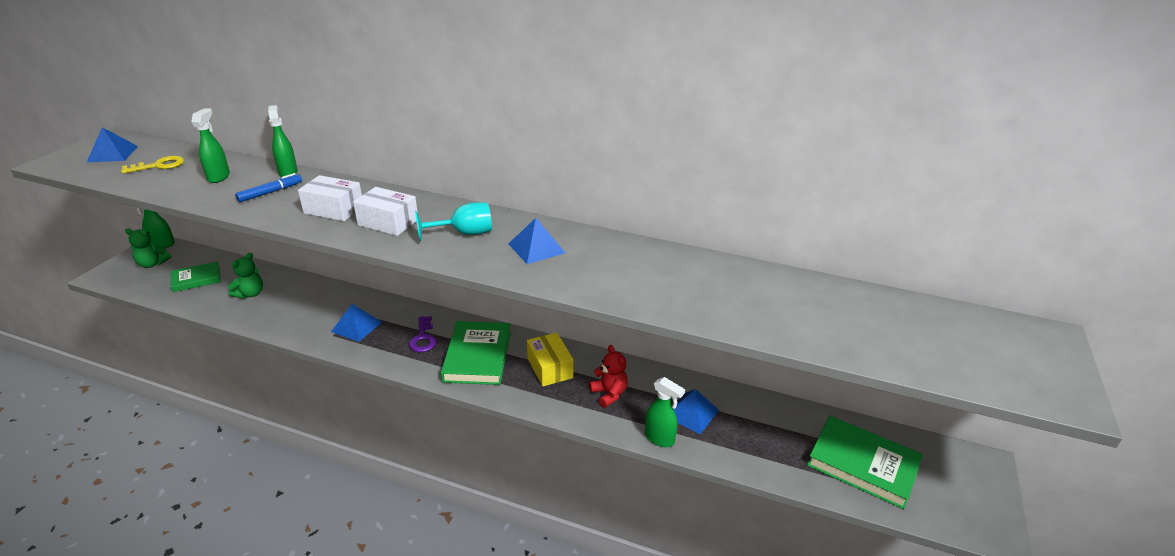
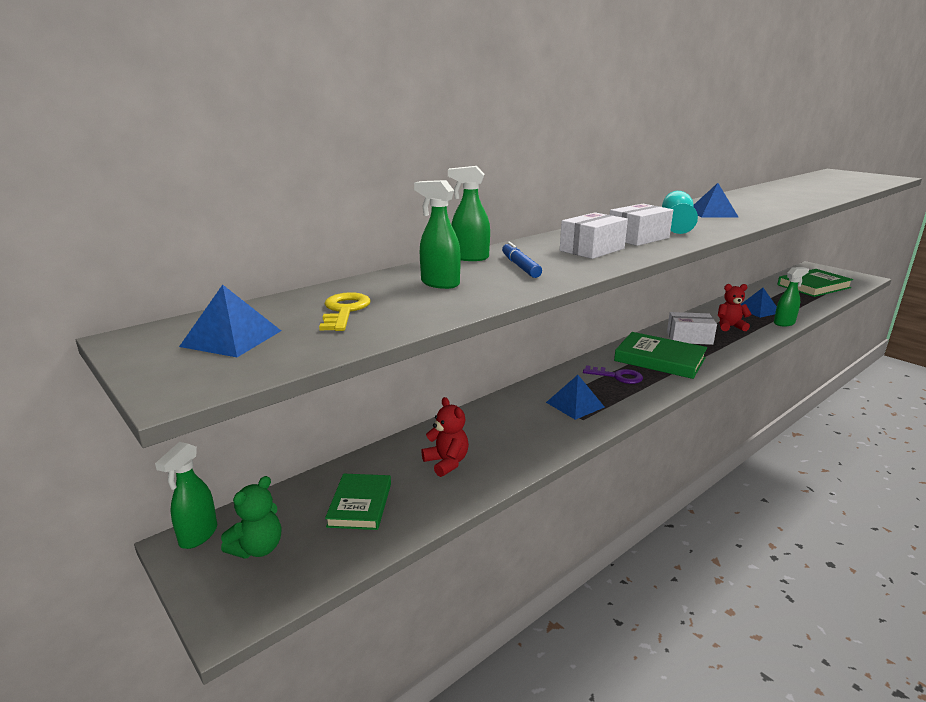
camera: 60 degrees left, 10 degrees down
(250, 294) = (446, 463): green teddy bear -> red teddy bear
(550, 368) = (689, 338): yellow box -> white box

